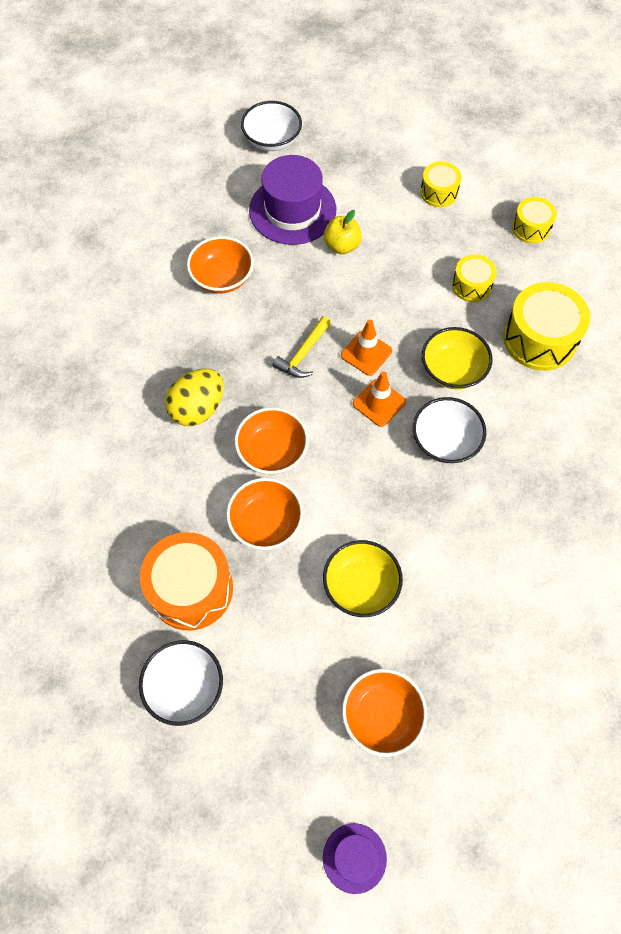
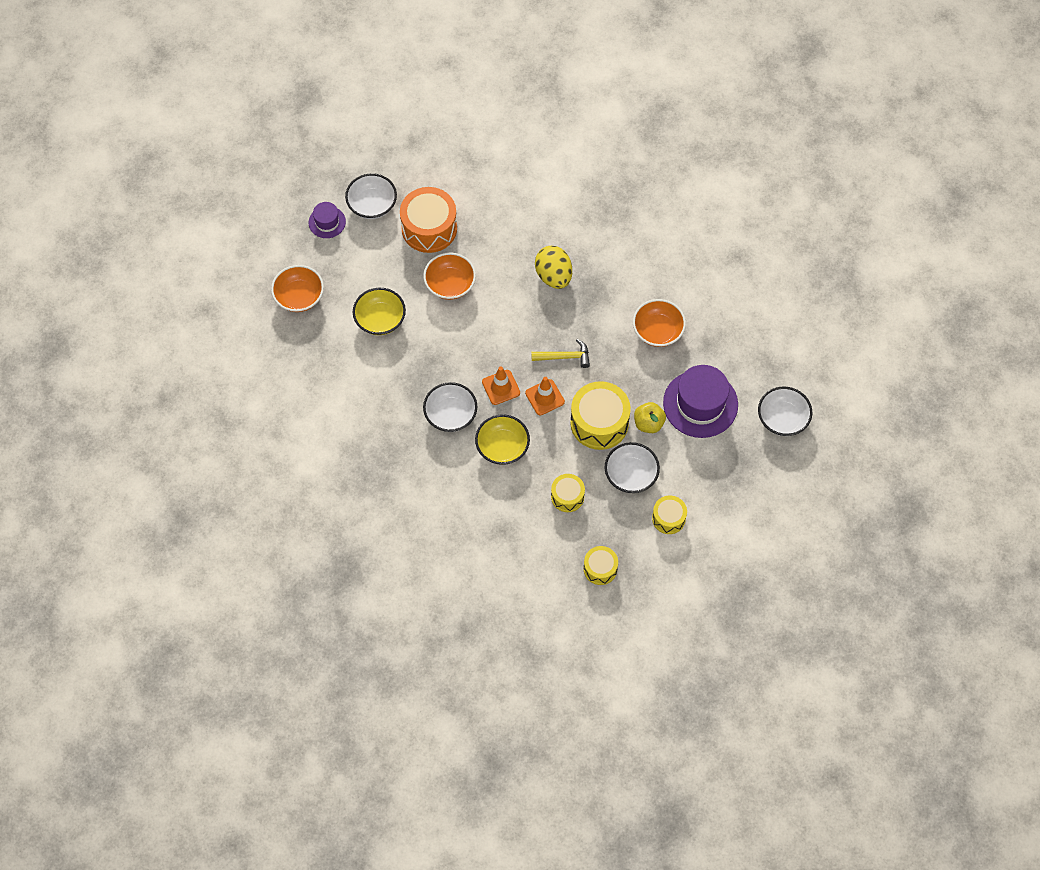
camera: 115 degrees right, 0 degrees up
(272, 451) = (498, 308): orange bowl -> none
(303, 354) = (564, 357): yellow hammer -> yellow hammer turned 120 degrees clockwise
(354, 858) = (236, 251): purple hat -> purple hat (327, 222)
(411, 240) = (631, 475): none -> white bowl
(539, 339) = (498, 519): yellow drum -> yellow drum (599, 423)

